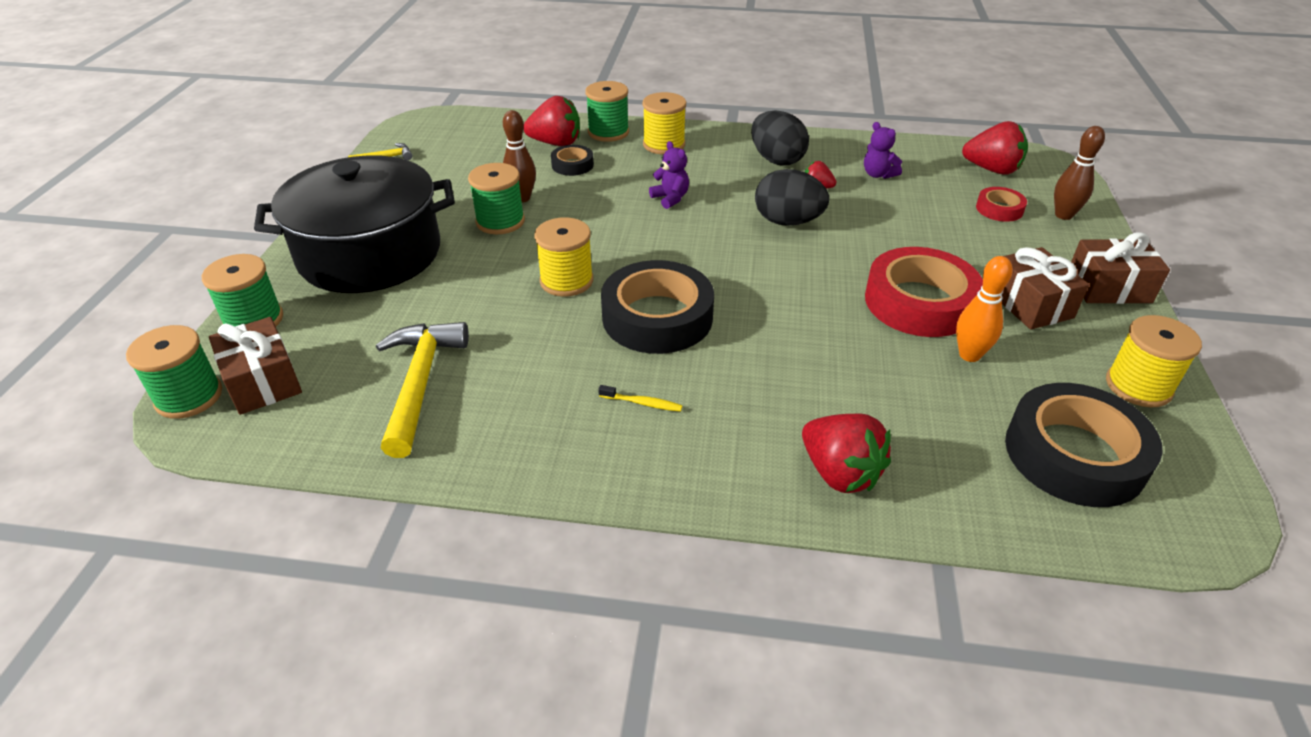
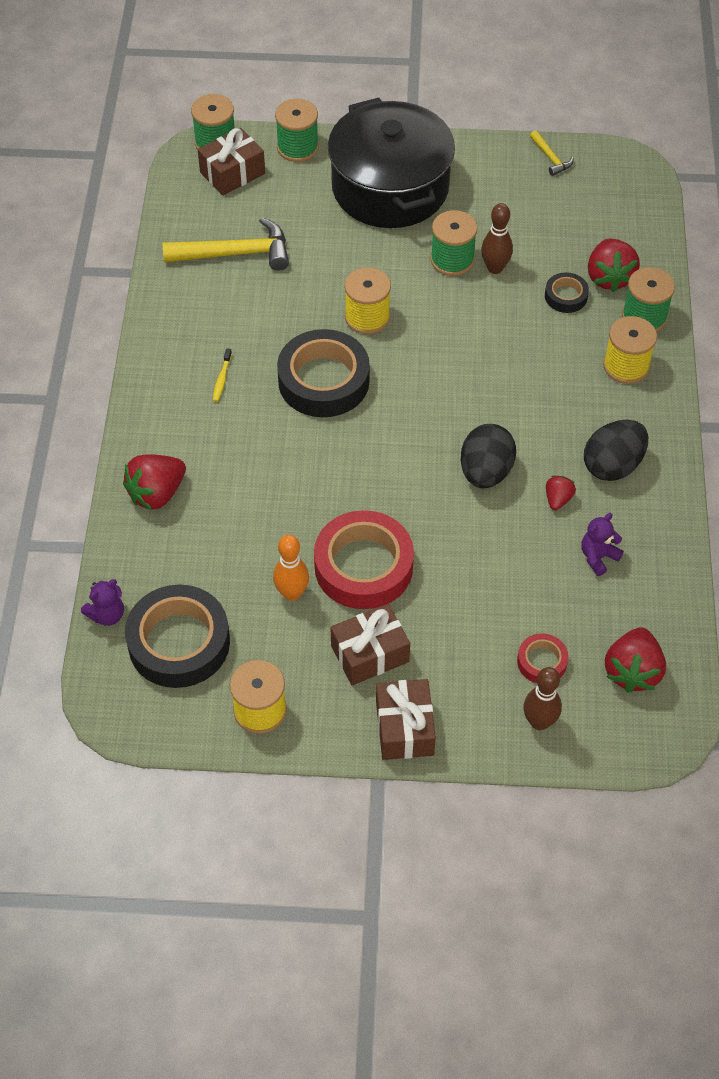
camera: 85 degrees right, 15 degrees up
(670, 198) = (514, 378): purple teddy bear -> purple teddy bear (107, 614)

